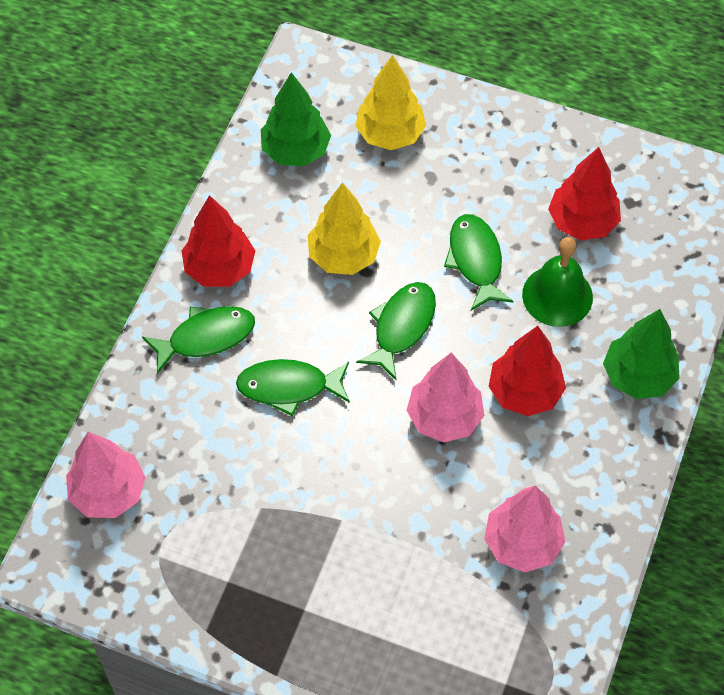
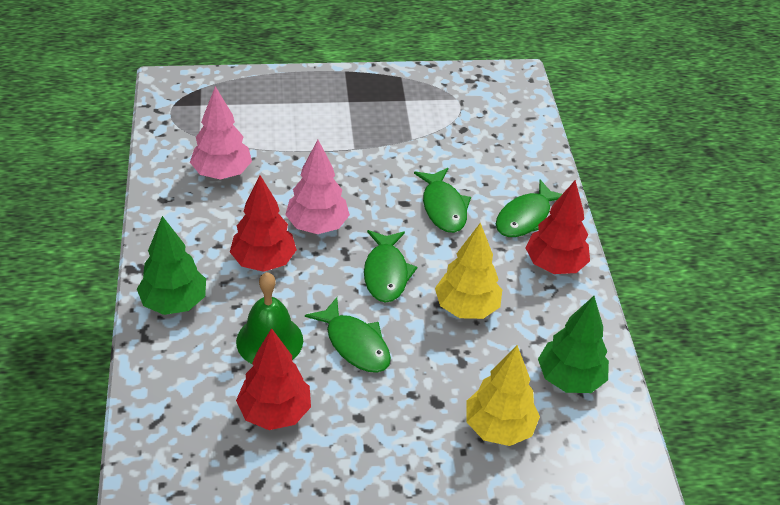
camera: 150 degrees right, 15 degrees down
(108, 493) = (514, 117): pink tree -> none
(288, 387) = (443, 207): green fish -> green fish turned 105 degrees clockwise

